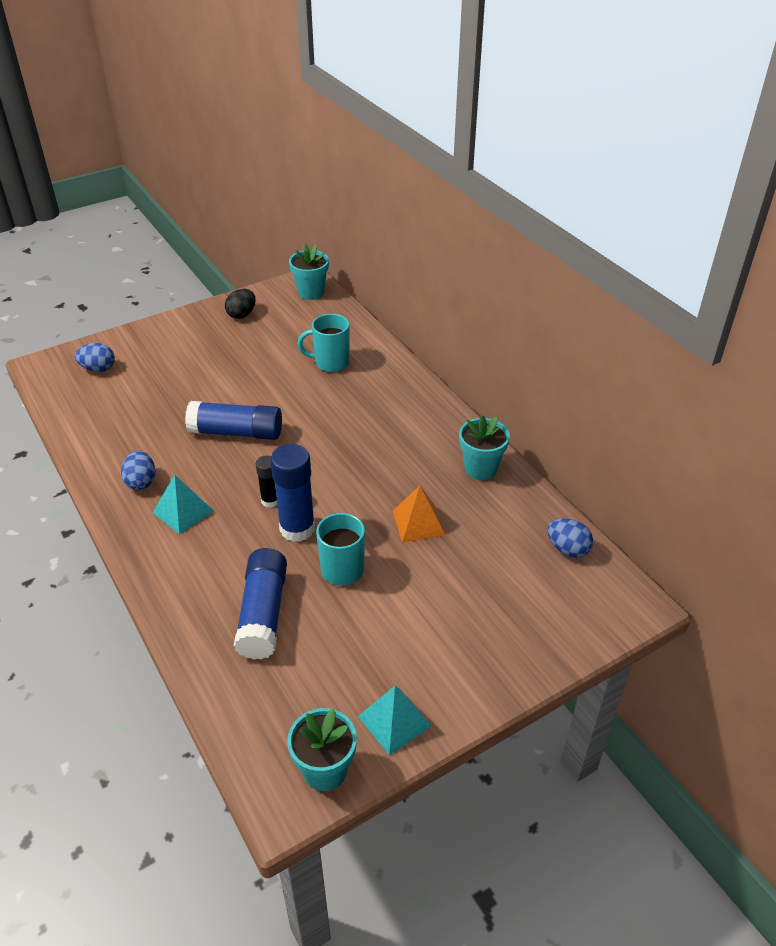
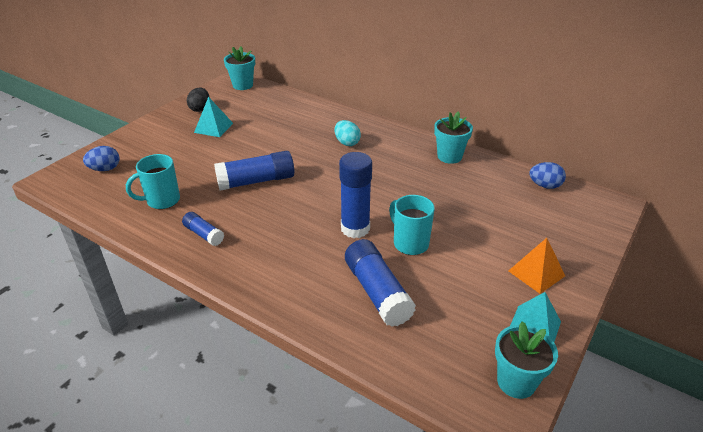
camera: 25 degrees left, 5 degrees down
(141, 482) = (204, 234): blue egg -> blue glue stick
(183, 511) = (256, 244): turquoise pyramid -> turquoise pyramid (213, 127)
(270, 500) = (319, 217): black glue stick -> none
(330, 363) = (292, 122): turquoise mug -> turquoise mug (162, 200)
(372, 411) = (347, 143): none -> turquoise egg
(418, 522) = (437, 199): orange pyramid -> orange pyramid (536, 273)

